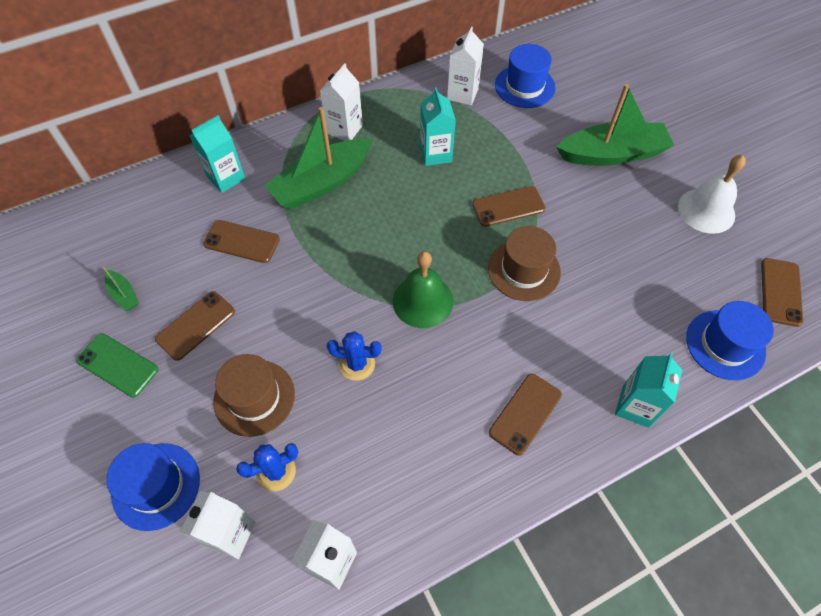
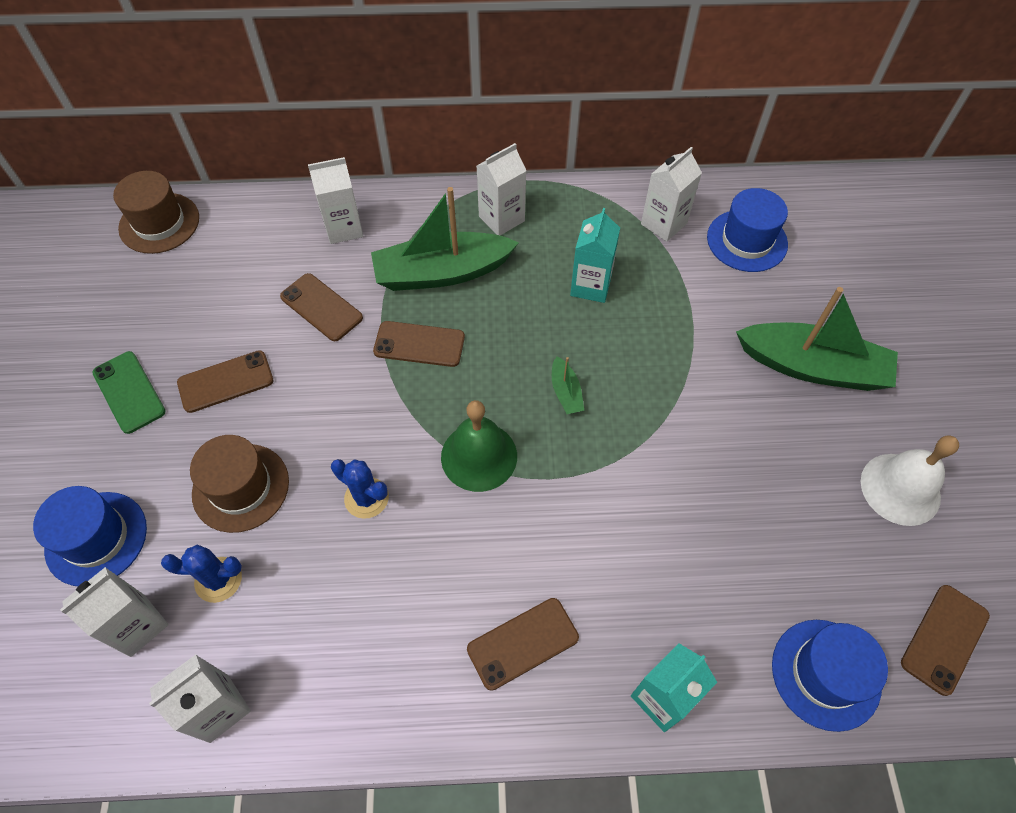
camera: 25 degrees right, 0 degrees up
(124, 295) = (175, 319): green boat -> green boat (566, 392)
(226, 177) = (344, 228): turquoise carton -> white carton
(508, 207) = (642, 383): brown phone -> brown phone (419, 344)
(524, 270) = (618, 468): brown hat -> brown hat (159, 223)

